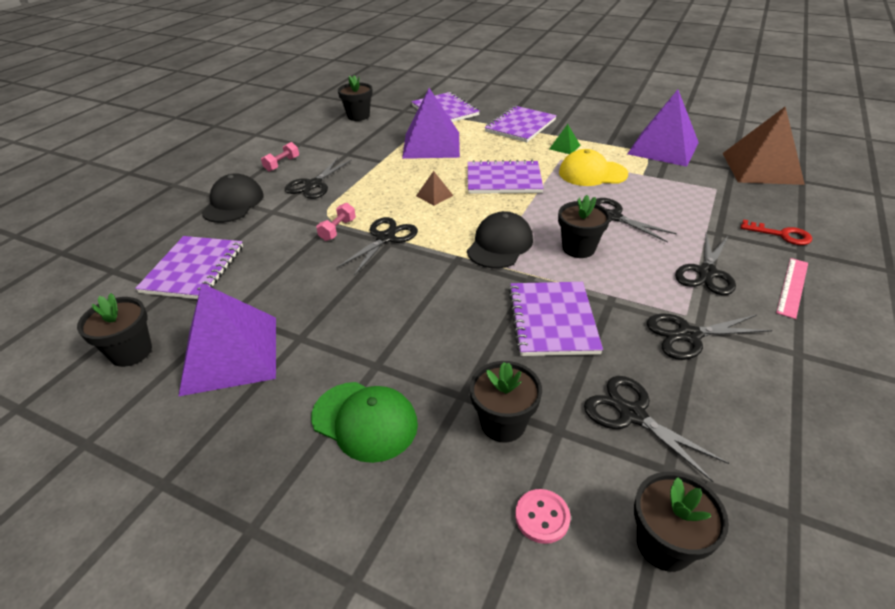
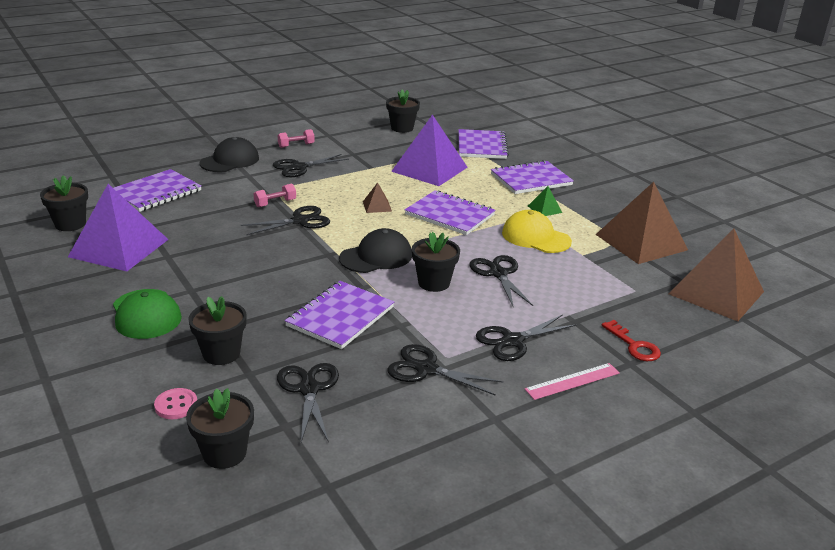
camera: 30 degrees right, 10 degrees down
(663, 148) = (641, 242): purple pyramid -> brown pyramid

